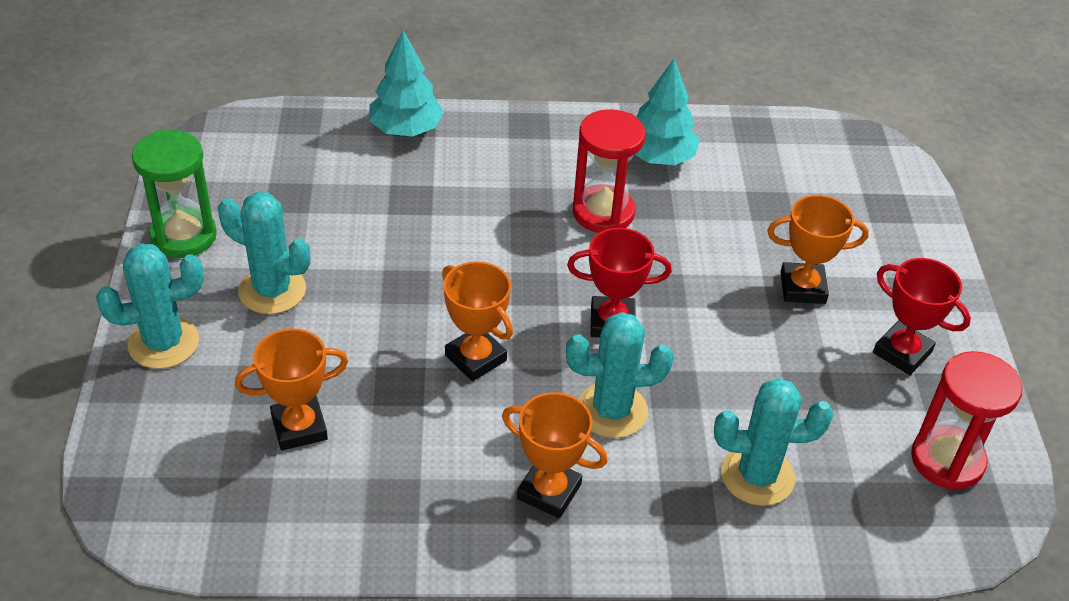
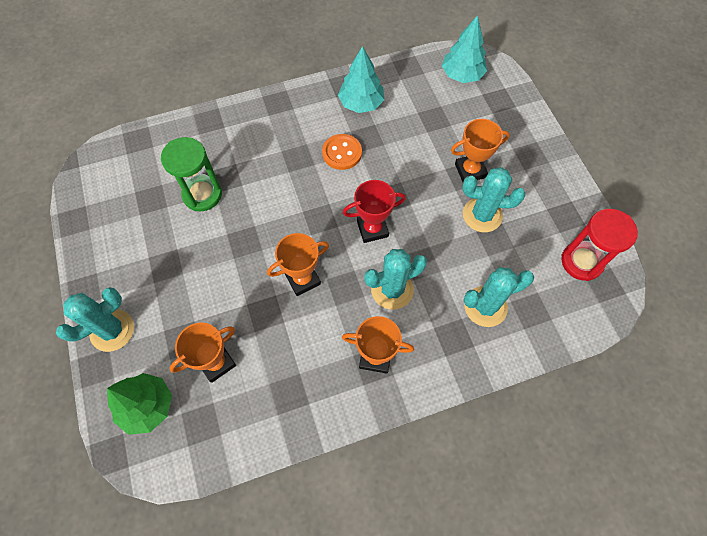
camera: 15 degrees left, 20 degrees up
(174, 452) = (147, 406): none -> green tree
(183, 236) = (96, 248): green hourglass -> green hourglass (202, 194)
(272, 290) = (165, 270): turquoise cactus -> turquoise cactus (482, 215)
(406, 129) = (205, 127): turquoise tree -> turquoise tree (462, 75)
(475, 358) = (303, 279): orange trophy -> orange trophy turned 60 degrees counterclockwise
(603, 213) = (342, 153): red hourglass -> orange button
(902, 352) = (537, 197): red trophy -> none

